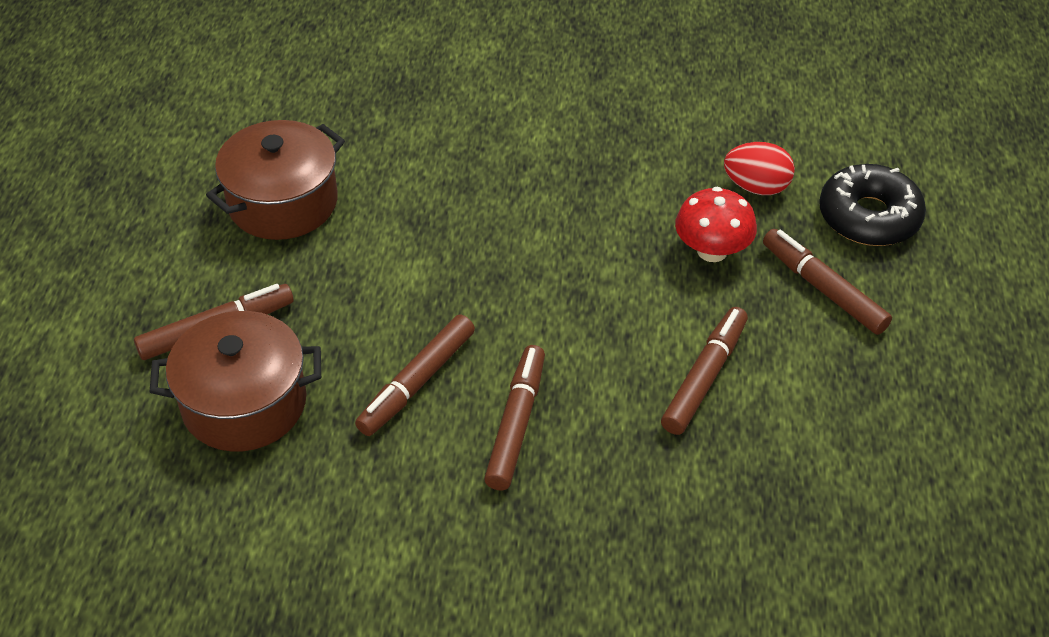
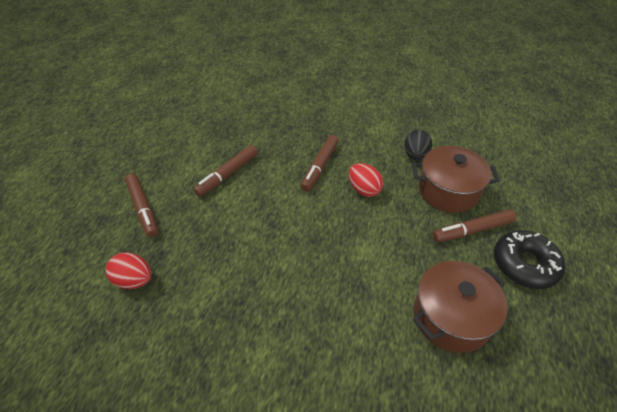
camera: 170 degrees left, 0 degrees up
(302, 485) = (415, 155): none -> black egg
(417, 383) = (364, 189): brown marker -> red egg
(712, 251) = (187, 239): red mushroom -> none
(869, 217) = (84, 248): black donut -> black donut (524, 264)

